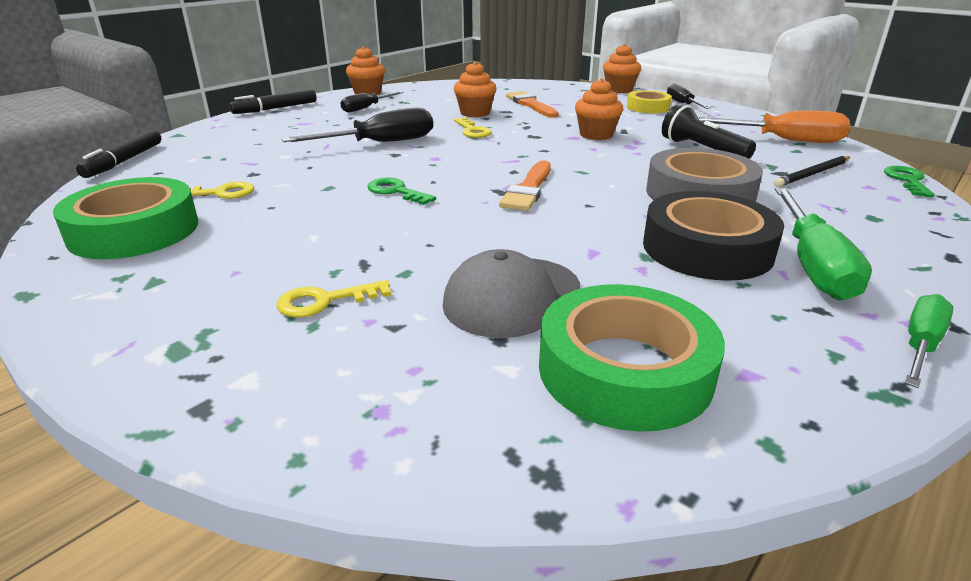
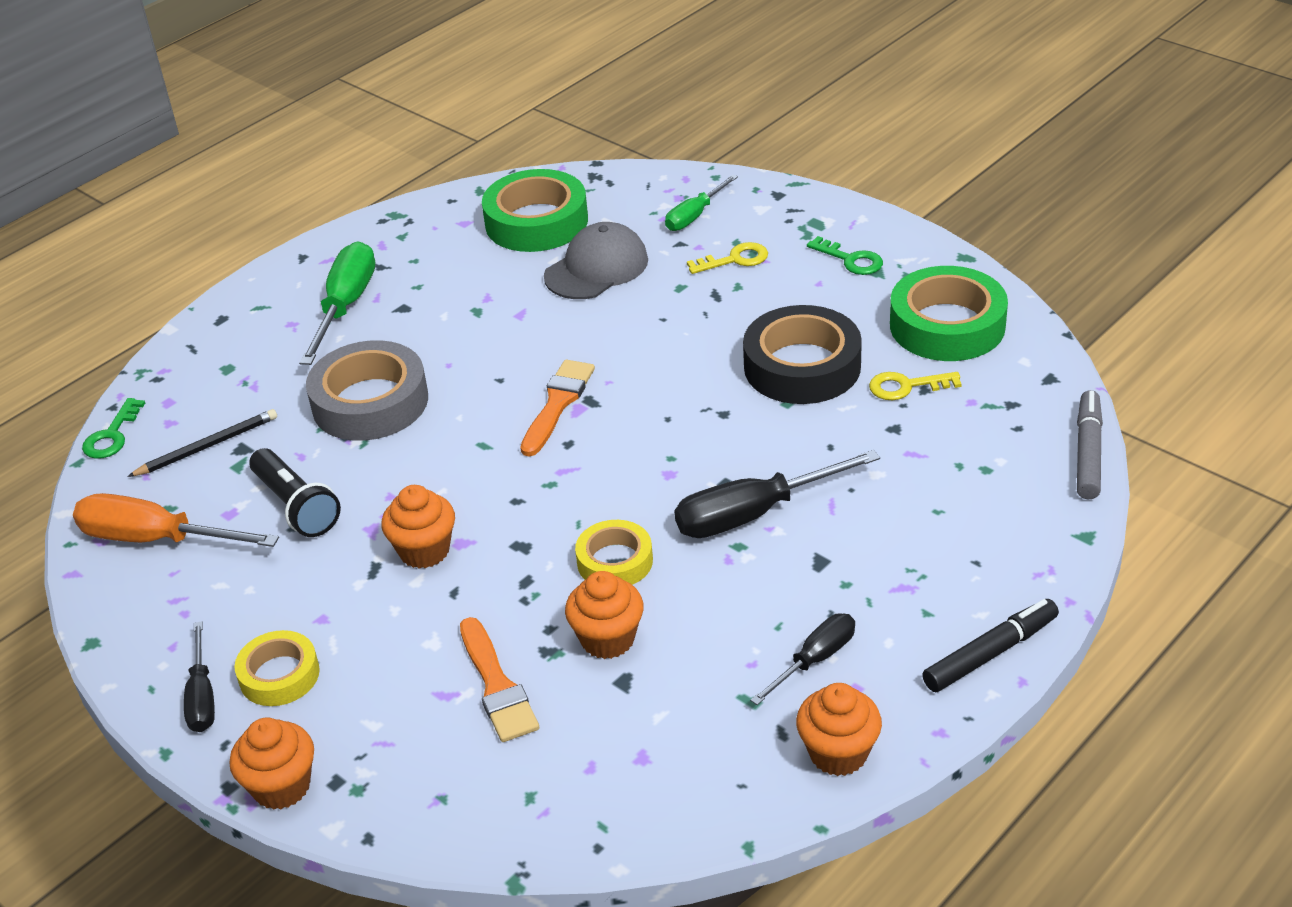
camera: 175 degrees left, 10 degrees up
(124, 161) = (1087, 452): black marker -> grey marker
(396, 191) = (707, 395): green key -> green key (851, 260)
(472, 131) = (615, 561): yellow key -> yellow tape
(707, 248) = (419, 321): black tape -> black tape (802, 366)
(920, 344) = (342, 243): green screwdriver -> green screwdriver (695, 216)

